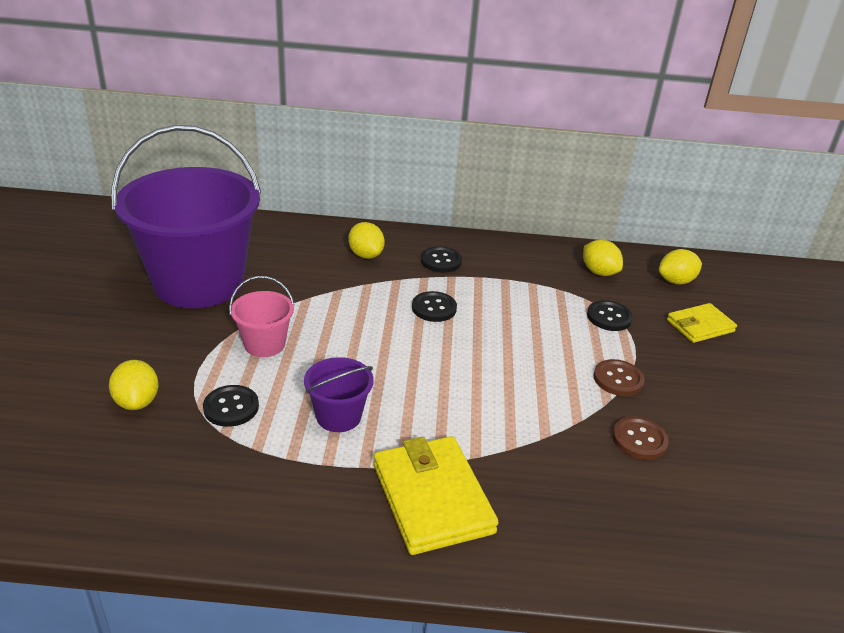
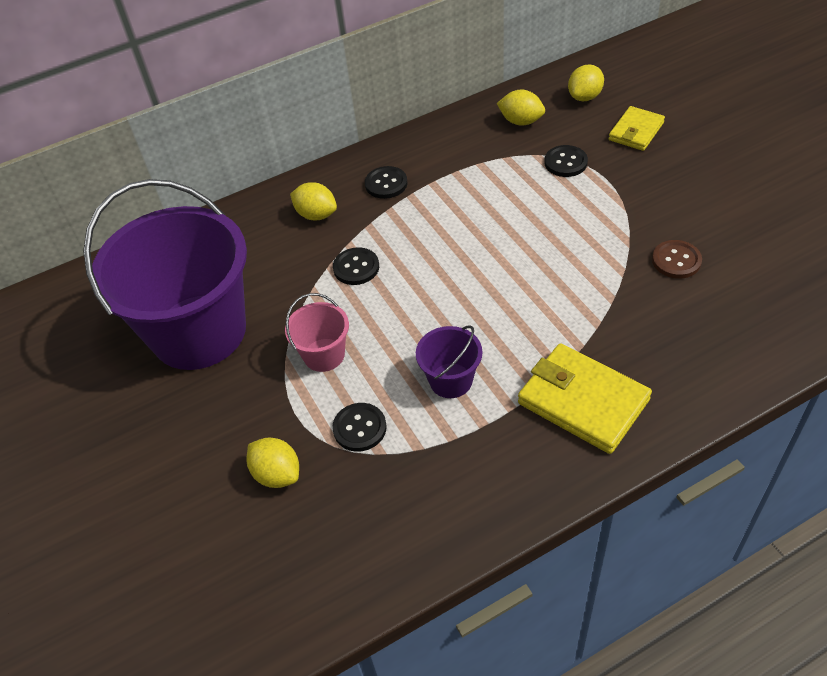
camera: 25 degrees left, 15 degrees up
(434, 308) = (426, 235): black button -> black button (356, 267)
(618, 379) = (619, 217): brown button -> none

